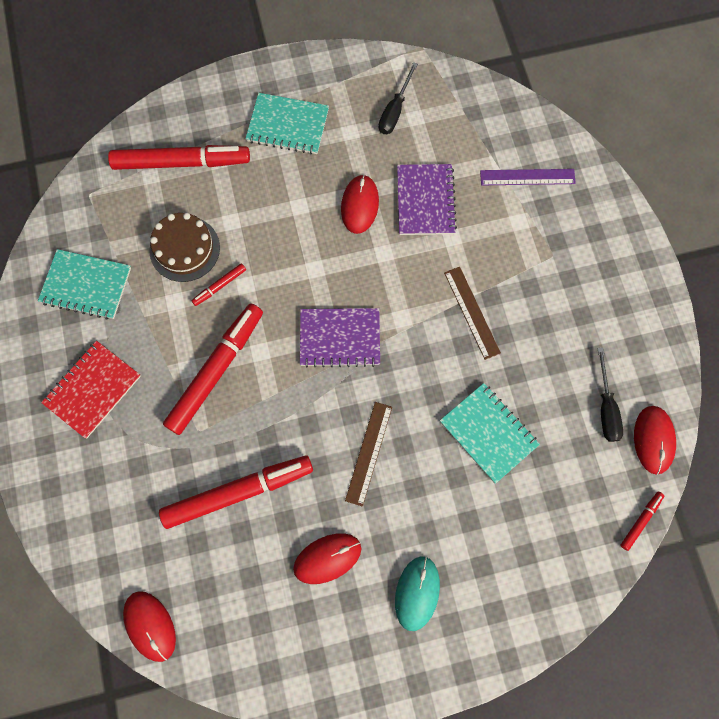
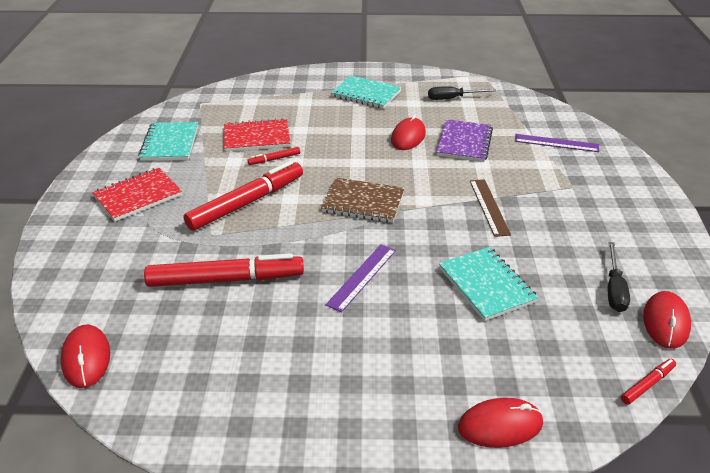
camera: 15 degrees right, 35 degrees down
(86, 285) = (170, 143): turquoise notebook -> turquoise notebook turned 60 degrees clockwise
(181, 162) = (277, 99): red marker -> none
(184, 249) = (257, 137): brown cake -> red notebook
(327, 558) = (290, 344): red mouse -> red mouse (500, 425)
(340, 338) = (363, 202): purple notebook -> brown notebook
(369, 453) = (362, 277): brown ruler -> purple ruler
(395, 110) = (452, 98): black screwdriver -> black screwdriver turned 45 degrees clockwise
(417, 593) = (374, 392): turquoise mouse -> none

